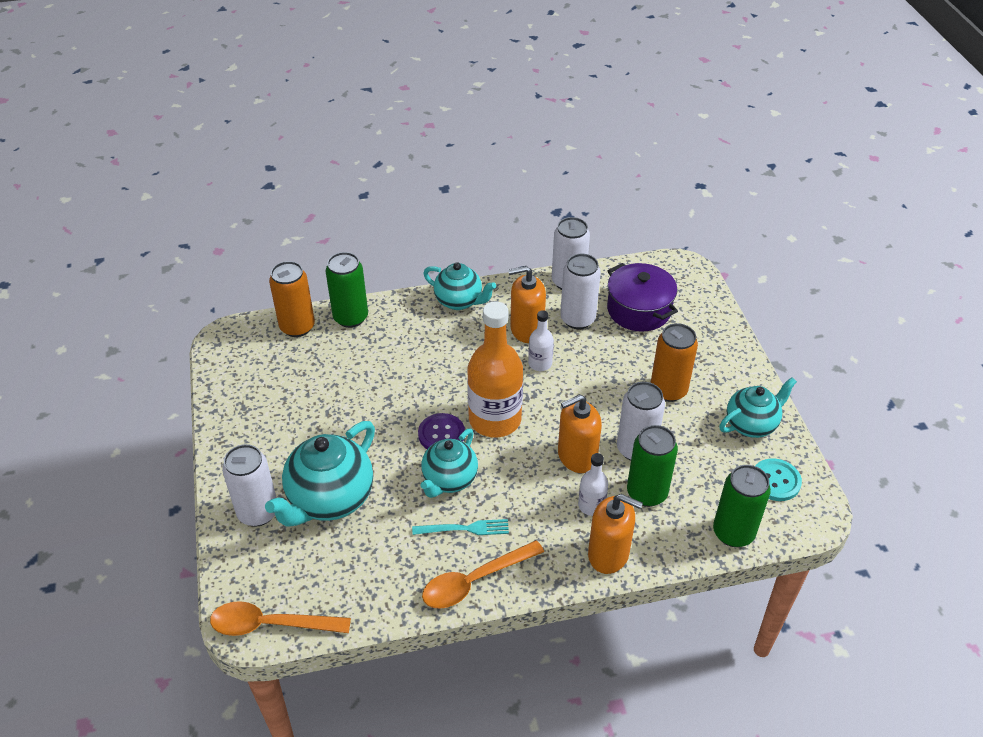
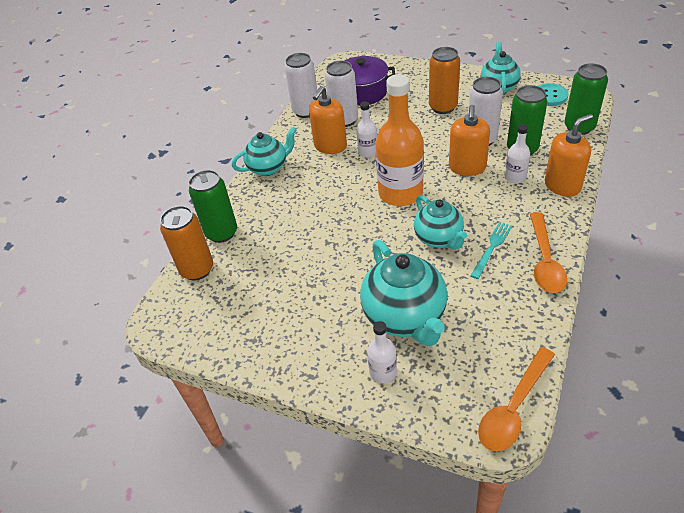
camera: 50 degrees left, 0 degrees up
(258, 512) = (383, 372): white can -> white bottle
(441, 434) = (391, 226): purple button -> none

